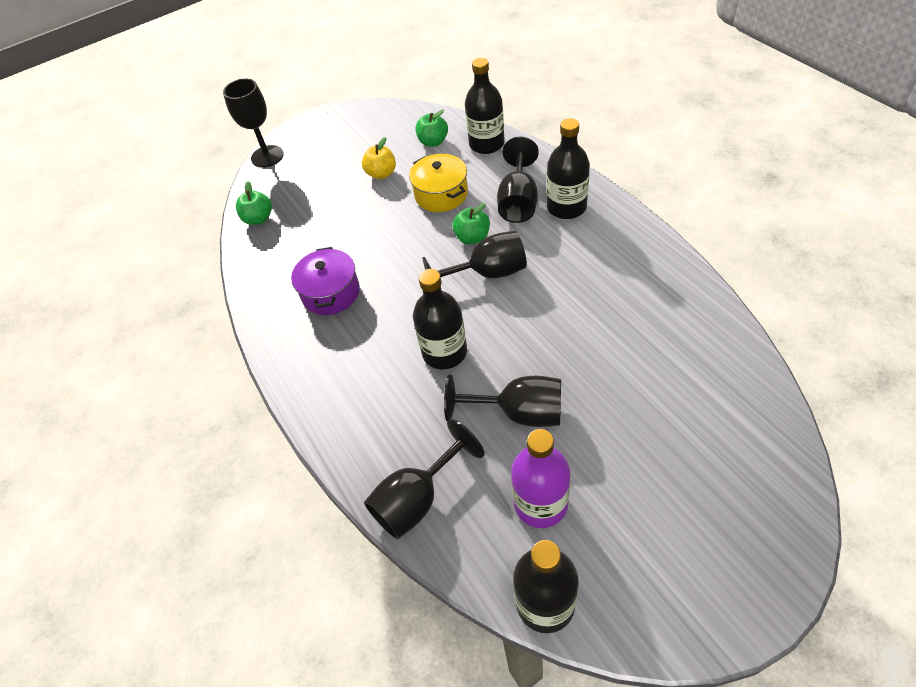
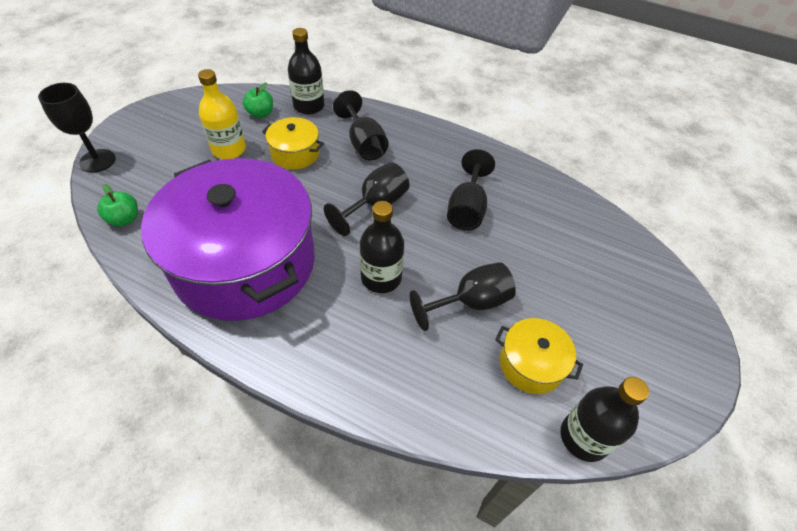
camera: 40 degrees left, 0 degrees up
(331, 293) = (245, 263): purple pot -> purple pot, size x2.42
(381, 174) = (229, 149): yellow apple -> yellow bottle
(417, 499) = (437, 406): black goblet -> black goblet (466, 209)
(472, 238) = (345, 181): green apple -> none
(540, 503) = (531, 364): purple bottle -> yellow pot
(566, 207) = (404, 139): black bottle -> none

